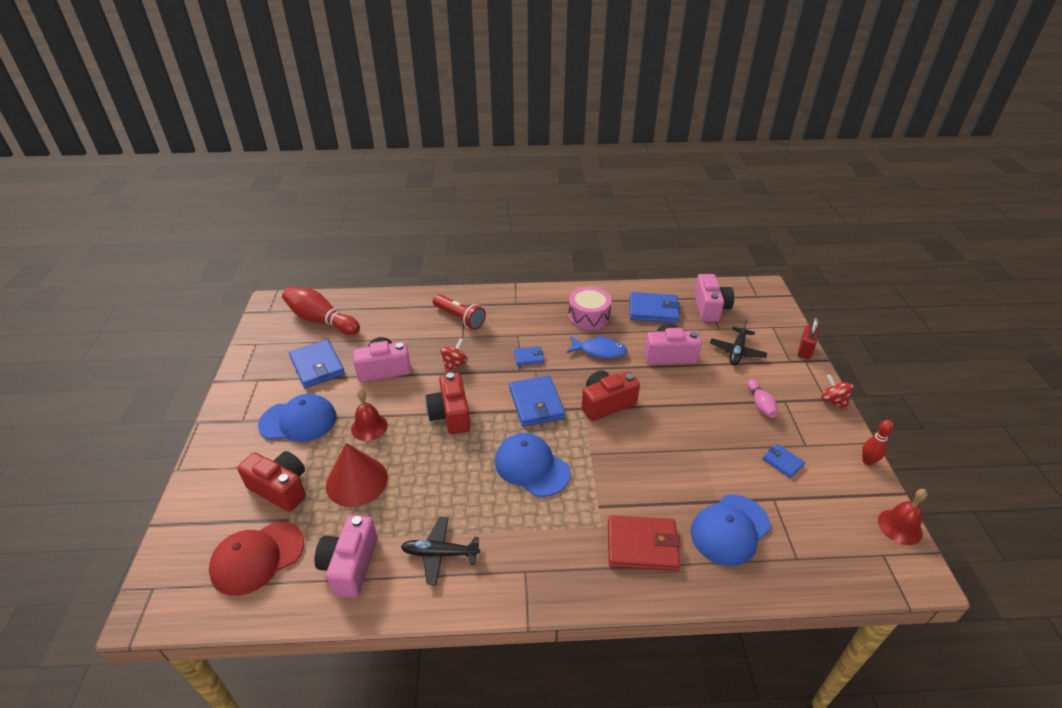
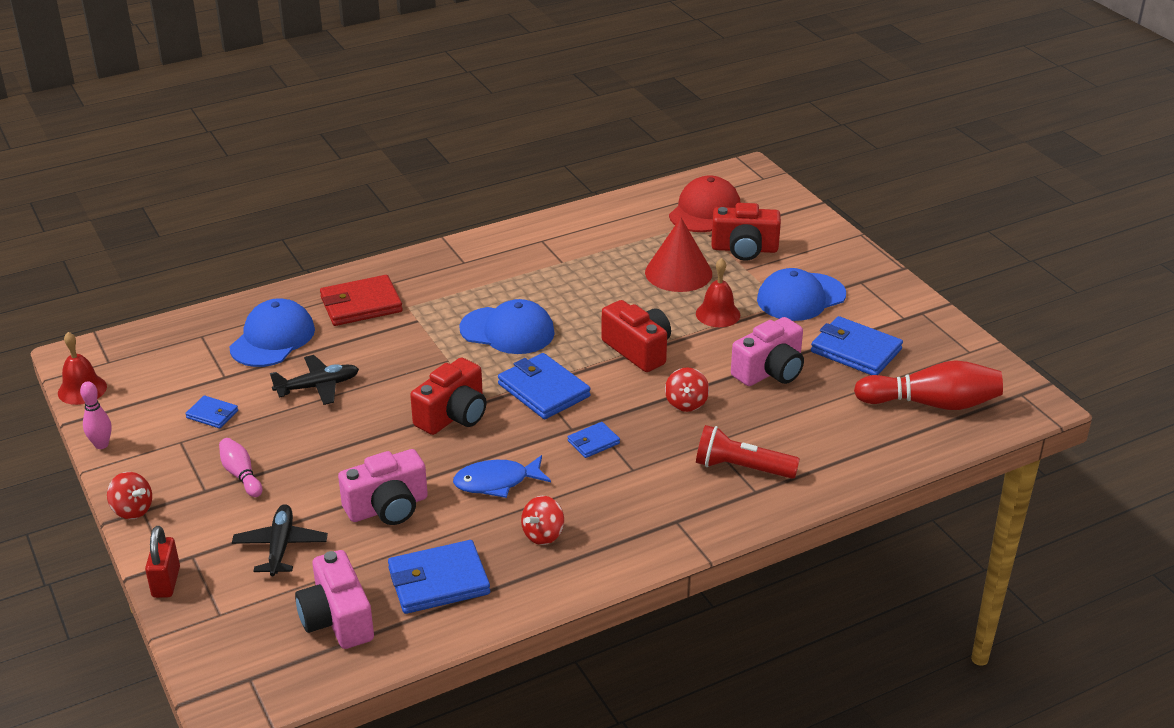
camera: 155 degrees right, 5 degrees down
(350, 565) = (621, 226): pink camera -> none
(440, 553) = (549, 252): black plane -> black plane (318, 386)
(589, 316) = (543, 534): pink drum -> red spinning top
(867, 461) = (101, 445): red bowling pin -> pink bowling pin

